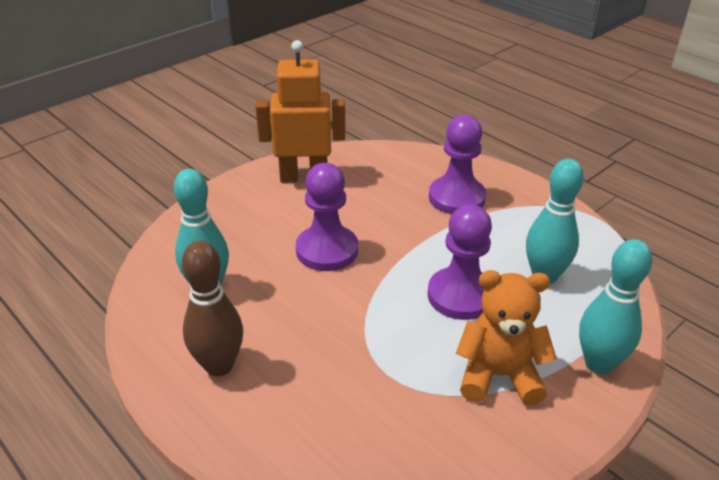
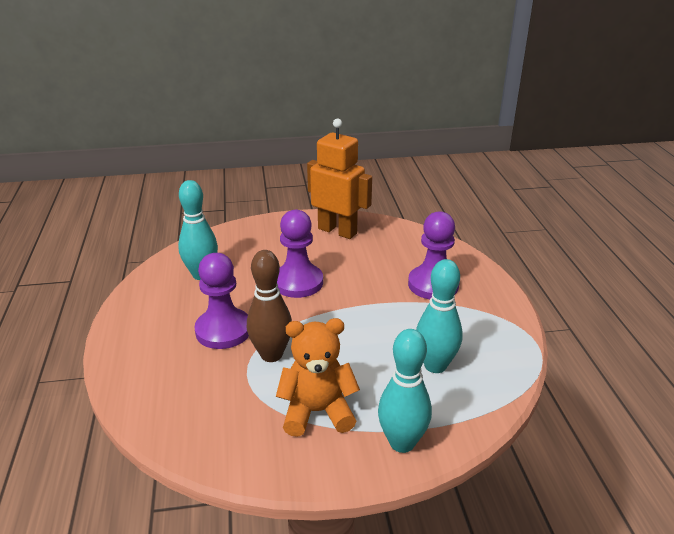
camera: 35 degrees right, 5 degrees down
(219, 365) = (158, 321): brown bowling pin -> brown bowling pin (271, 355)
(461, 296) = (354, 350): purple pawn -> purple pawn (223, 330)
(499, 375) = (317, 412): orange teddy bear -> orange teddy bear turned 45 degrees counterclockwise

